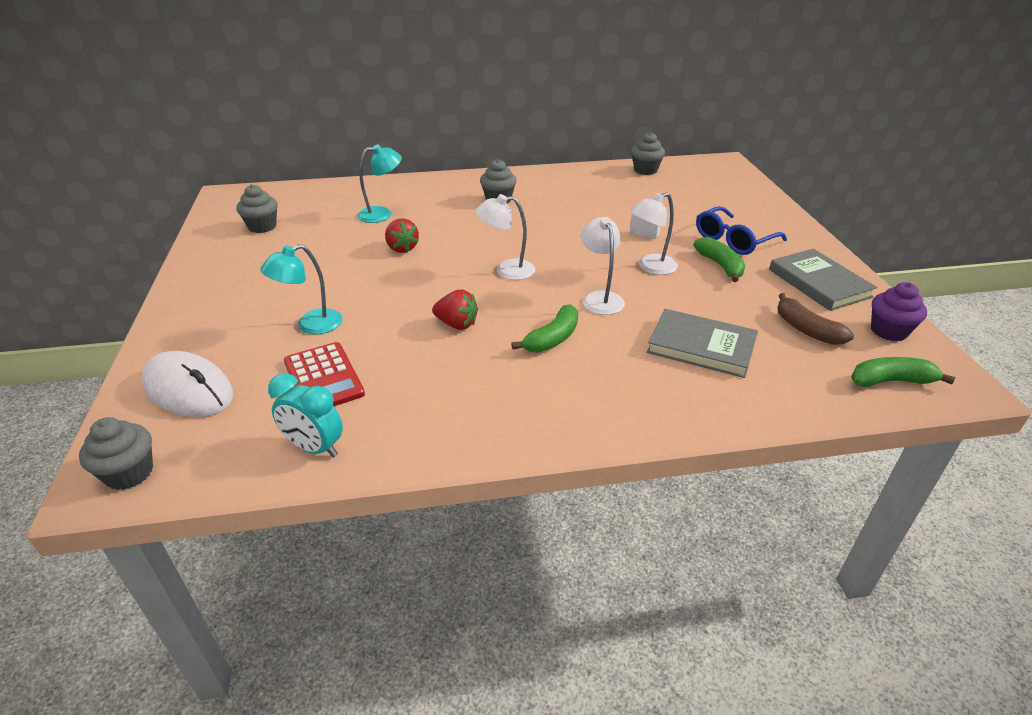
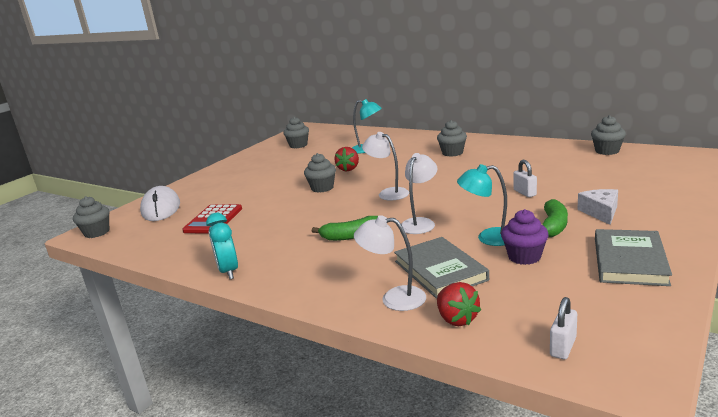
camera: 45 degrees right, 15 degrees down
(311, 325) = (246, 195): turquoise lamp -> turquoise lamp (488, 238)
(314, 448) = (163, 247): turquoise clock -> turquoise clock (228, 271)
(410, 284) = (322, 188): none -> grey cupcake
(457, 324) = (312, 214): red strawberry -> red strawberry (457, 319)
(650, 267) = (491, 214): white lamp -> white lamp (394, 298)
(734, 240) = (600, 212): blue glasses -> white cheese
(806, 329) = (550, 287): brown banana -> none
(888, 331) = (635, 314): purple cupcake -> purple cupcake (524, 257)
(891, 381) = (563, 347): green banana -> white padlock

